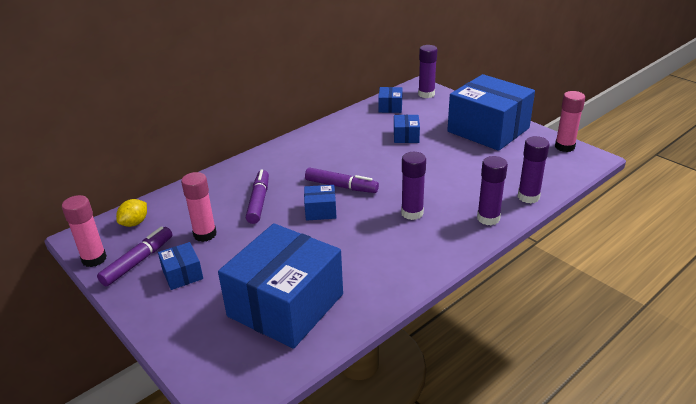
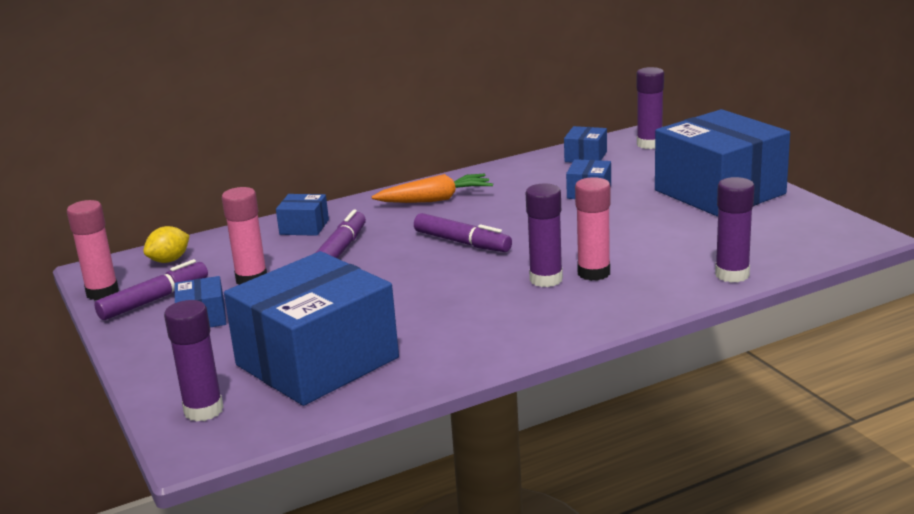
camera: 15 degrees right, 10 degrees down
(306, 151) = (435, 200): none -> orange carrot
(320, 211) = (418, 267): blue box -> blue box (304, 227)
(488, 218) = (655, 294): purple glue stick -> purple glue stick (203, 410)
(564, 147) = (828, 220): pink glue stick -> pink glue stick (593, 273)

